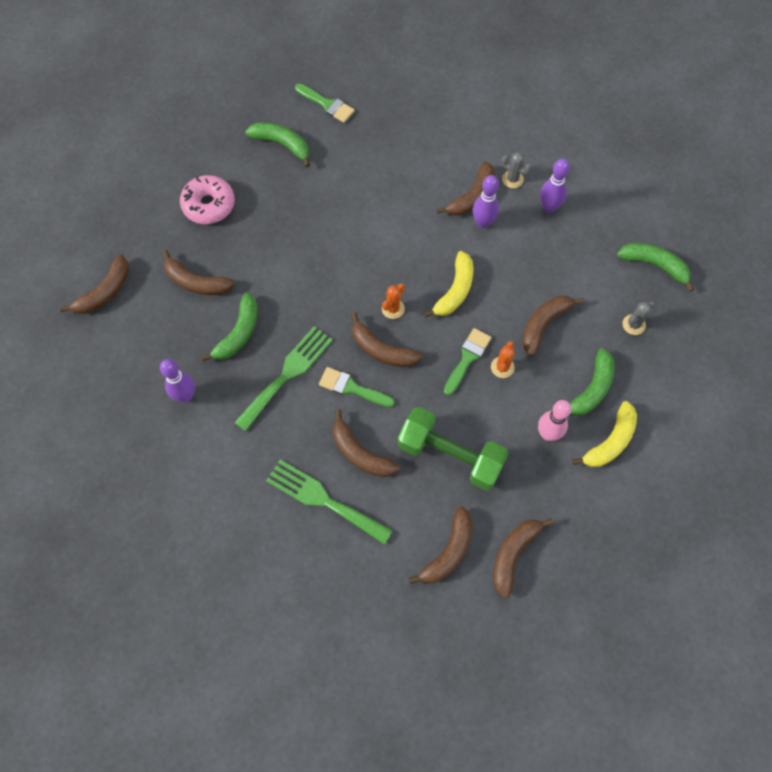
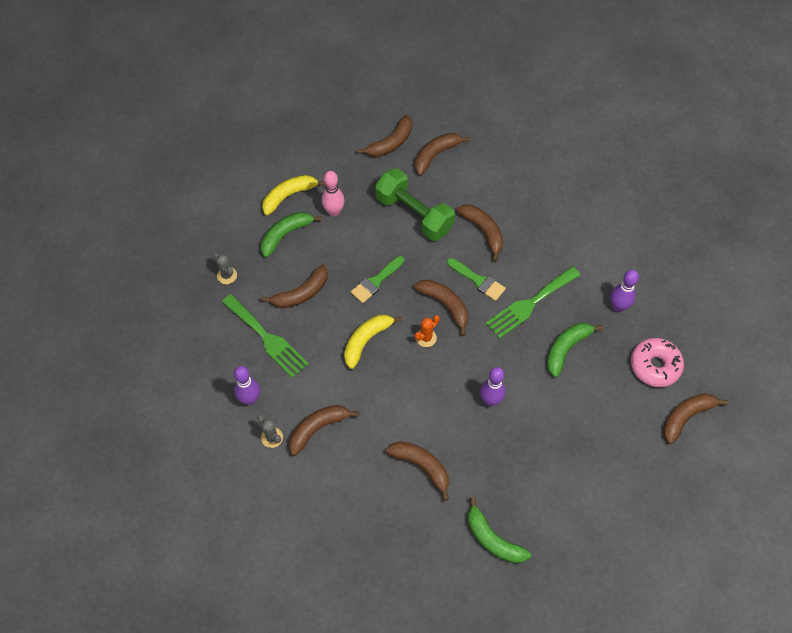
camera: 165 degrees left, 5 degrees down
(196, 282) = (599, 406): brown banana -> brown banana (421, 466)
(209, 205) = (579, 485): pink donut -> pink donut (655, 366)
(324, 500) = (518, 206): green fork -> green fork (267, 338)
(327, 104) = (434, 579): green brush -> none
(483, 223) = (318, 398): purple bowling pin -> purple bowling pin (490, 400)
(502, 367) = (350, 268): orange cactus -> none
(633, 324) = (227, 275): grey cactus -> grey cactus turned 75 degrees clockwise
(654, 265) = (182, 320): green banana -> none

